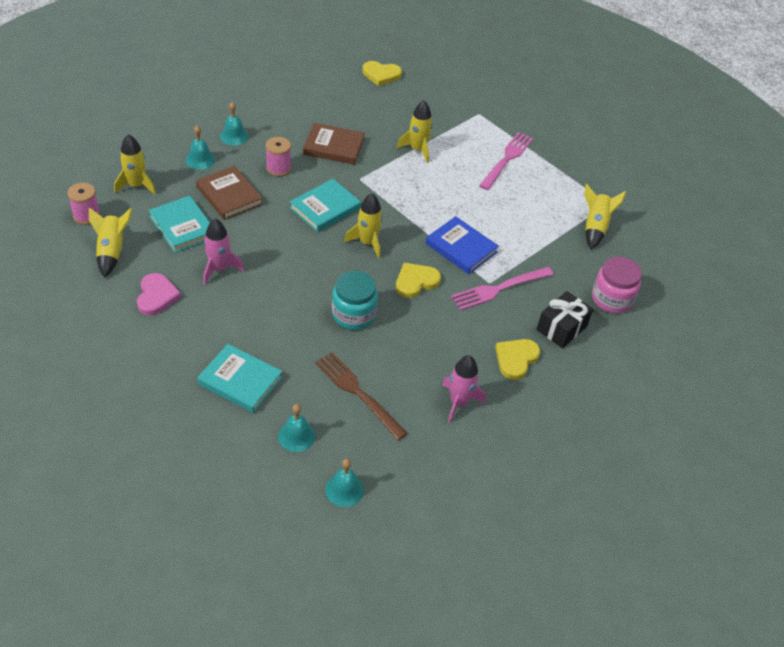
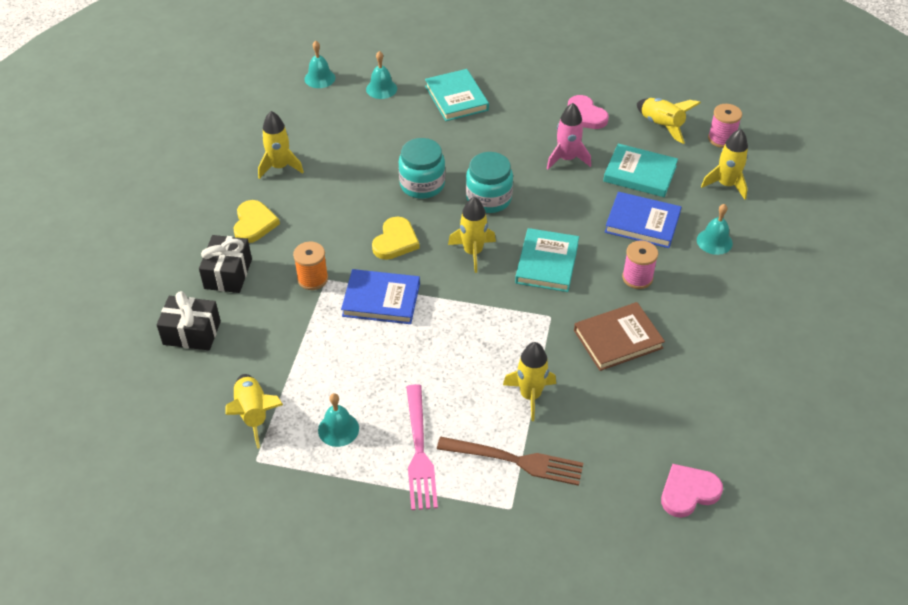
camera: 150 degrees right, 0 degrees up
(229, 195) = (642, 223): brown book -> blue book
(234, 136) = (722, 287): turquoise bell -> turquoise bell (338, 429)
(240, 381) = (456, 98): turquoise book -> turquoise book turned 75 degrees clockwise
(315, 273) = (488, 199): none -> turquoise jar
(358, 393) = (363, 134): brown fork -> brown fork (515, 460)
(381, 75) = (688, 492): yellow heart -> pink heart
(459, 402) = (280, 167): pink rocket -> yellow rocket
(499, 289) = (312, 279): pink fork -> orange spool
(611, 299) = (192, 333): pink jar -> black gift

